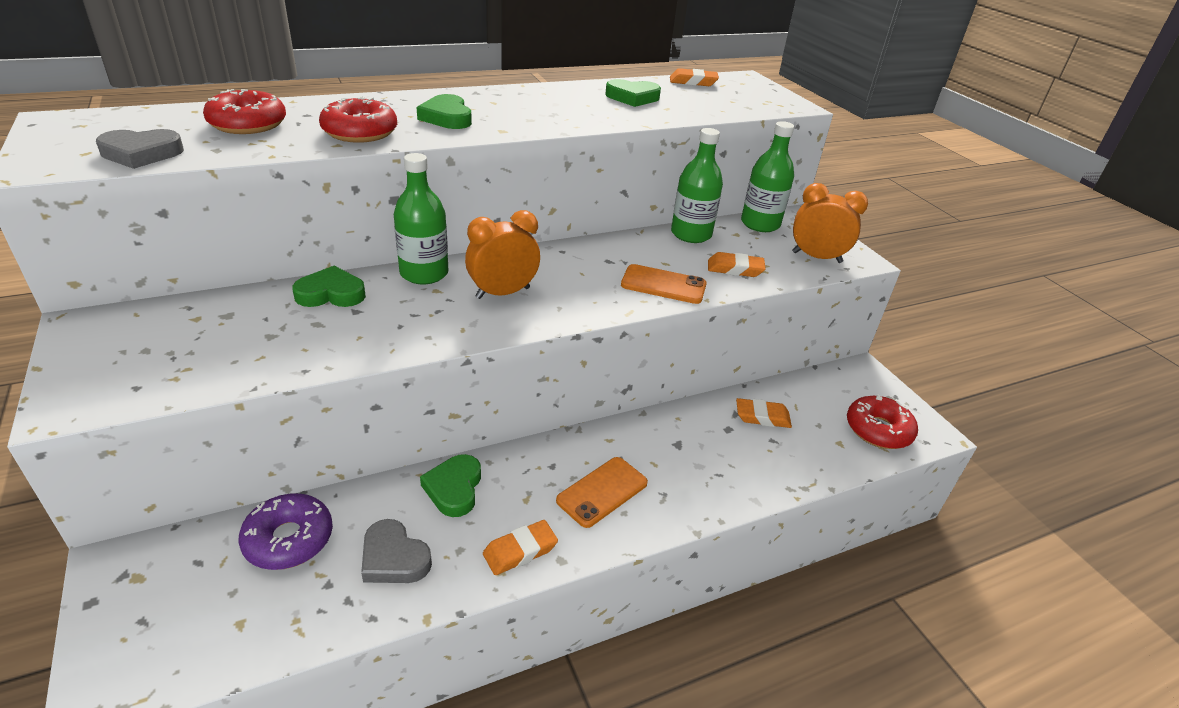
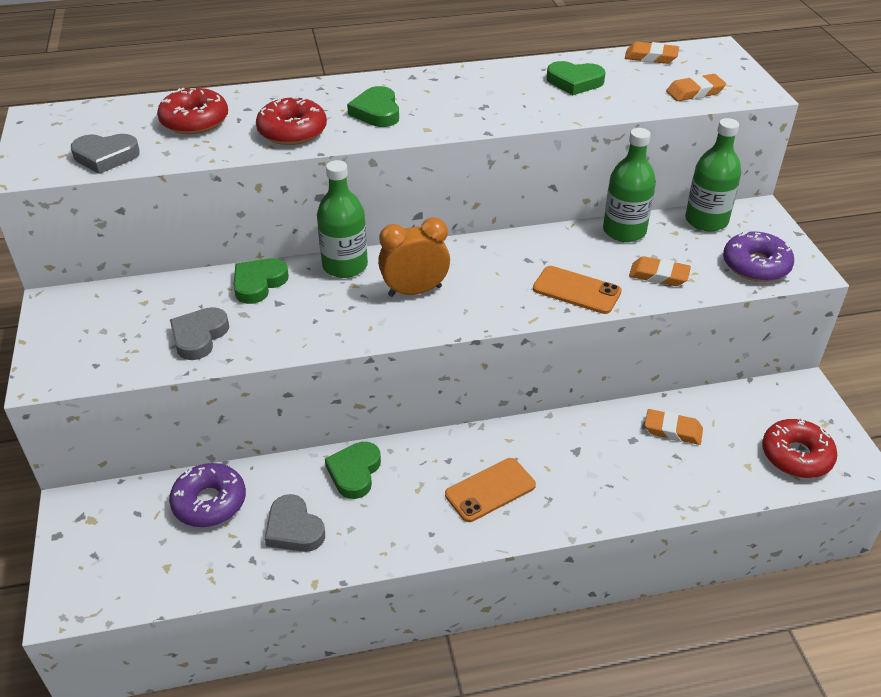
camera: 15 degrees right, 5 degrees up
(266, 349) = (199, 336): none -> grey heart
(331, 294) = (258, 283): green heart -> green heart turned 60 degrees counterclockwise
(520, 551) = (403, 536): orange eraser -> orange eraser (695, 92)
(816, 257) = (755, 265): orange clock -> purple donut

